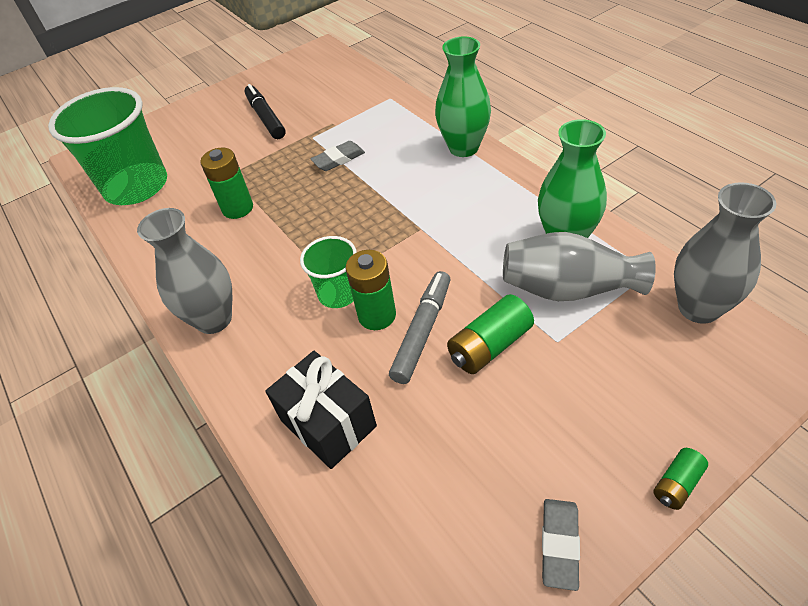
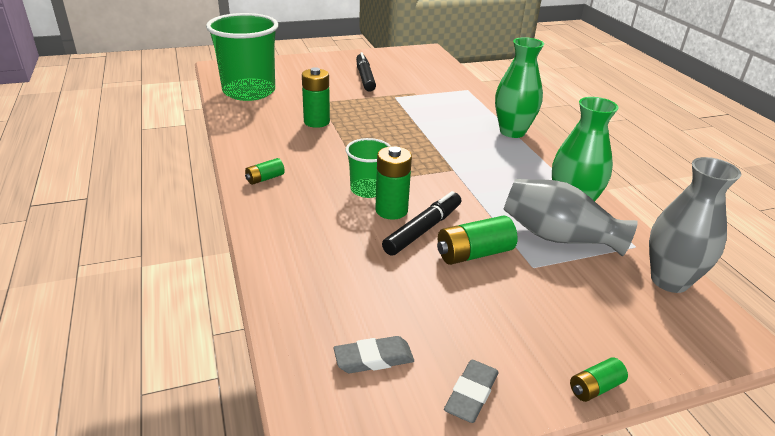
camera: 10 degrees right, 15 degrees down
(214, 319) = (265, 178): grey vase -> green battery
(328, 423) = (319, 262): black gift -> none
(338, 159) = (408, 114): grey eraser -> grey eraser (373, 359)
(422, 331) = (423, 230): grey marker -> black marker

